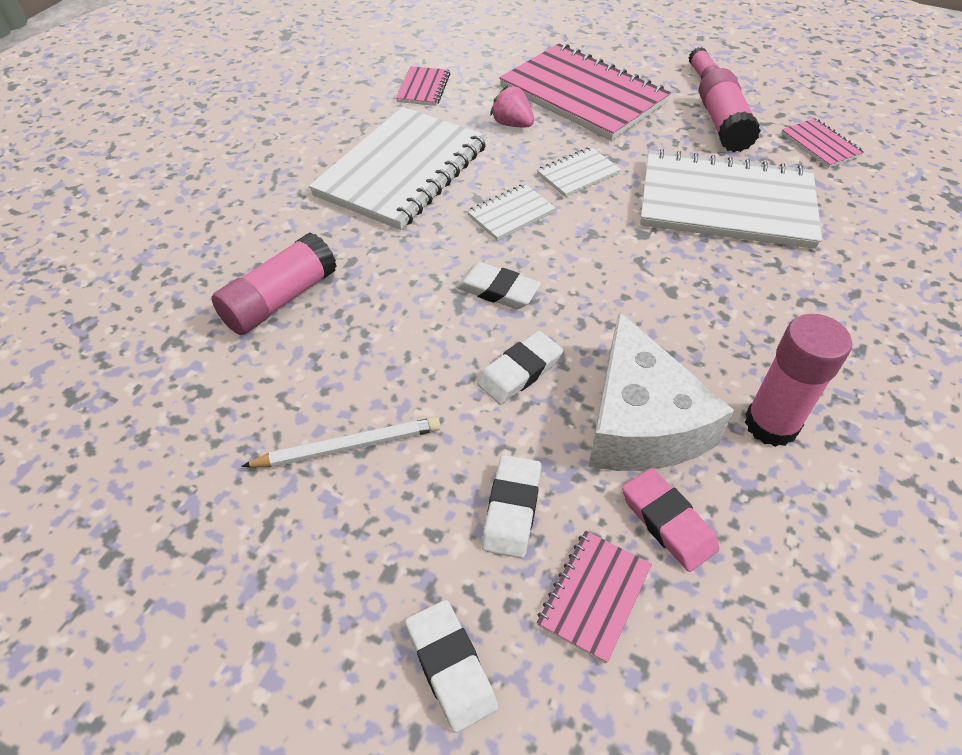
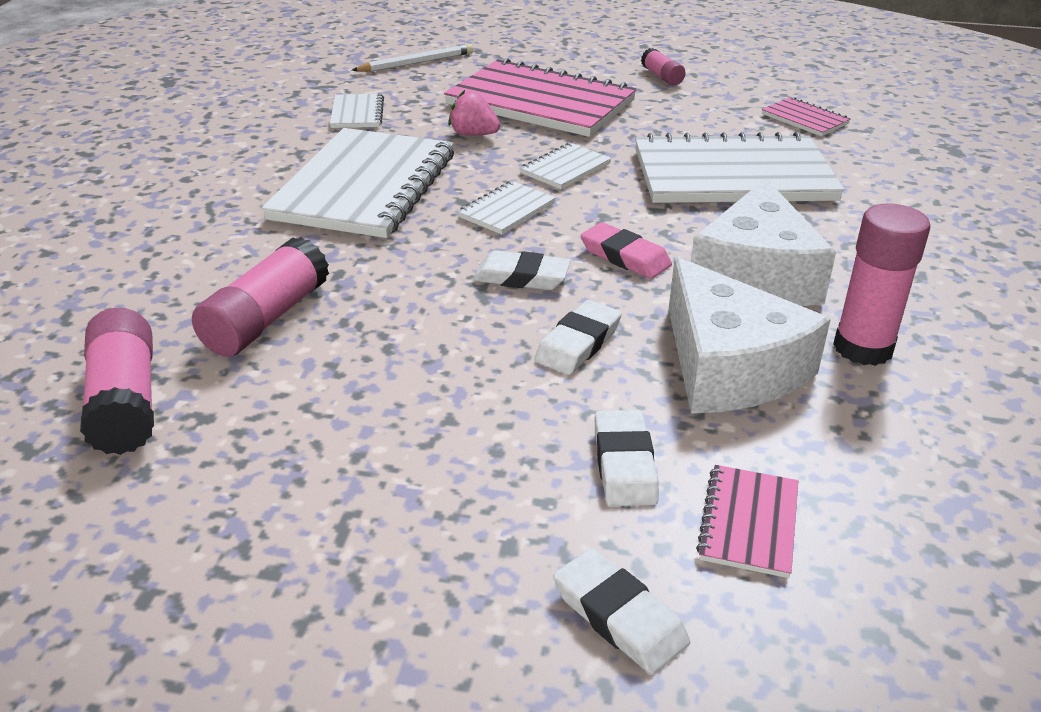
camera: 15 degrees left, 15 degrees down
(348, 447) = (409, 440): white pencil -> white pencil (416, 63)
(423, 88) = (357, 113): pink notebook -> white notebook
(668, 522) = (796, 446): pink eraser -> pink eraser (625, 256)
(703, 322) = (755, 274): none -> white cheese
(723, 125) = (700, 113): pink glue stick -> pink glue stick (126, 402)

